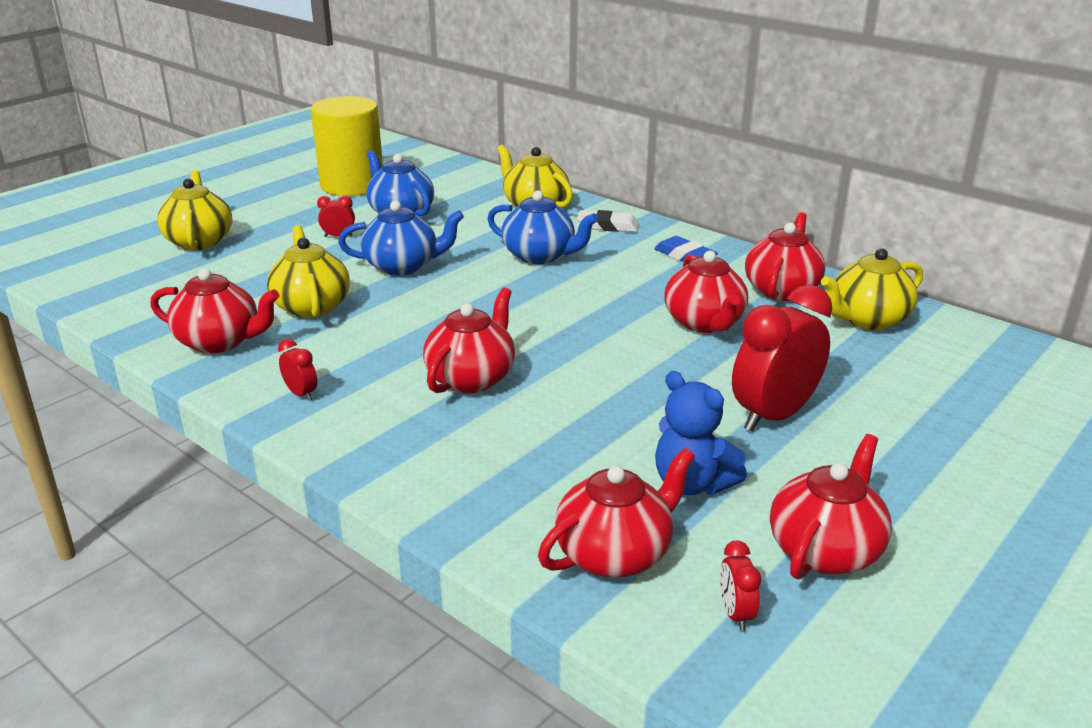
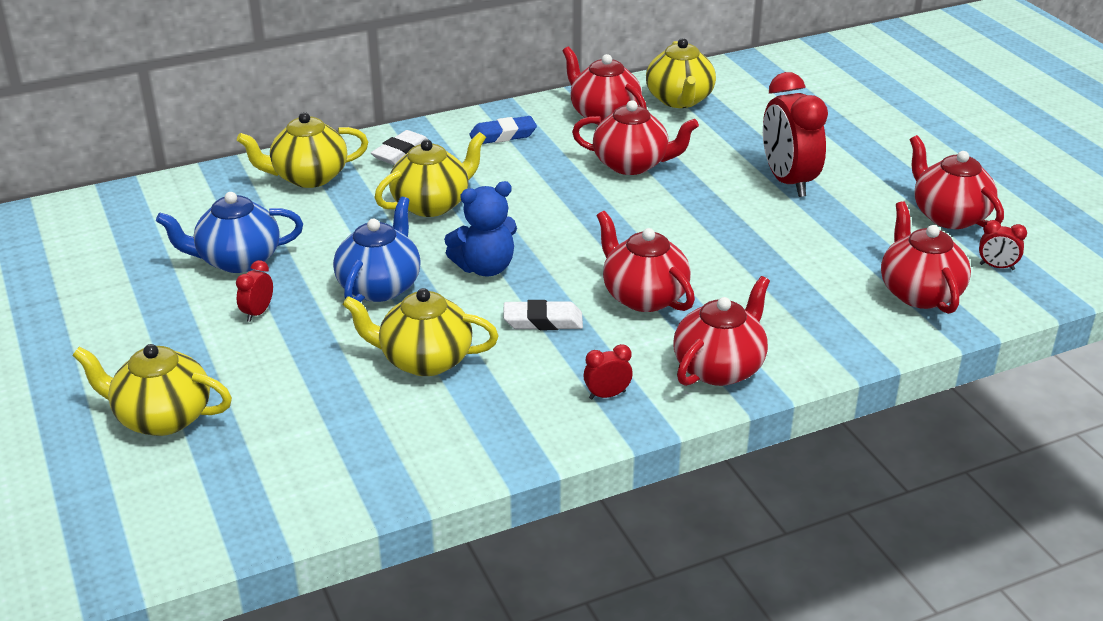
camera: 65 degrees left, 5 degrees up
(220, 342) = (458, 432): red teapot -> red teapot (719, 368)
(352, 185) = (107, 276): yellow cylinder -> none
(398, 340) = (543, 321): none -> white eraser
(540, 256) = (432, 204): blue teapot -> yellow teapot
(692, 484) = (854, 239): blue teddy bear -> blue teddy bear (485, 268)

